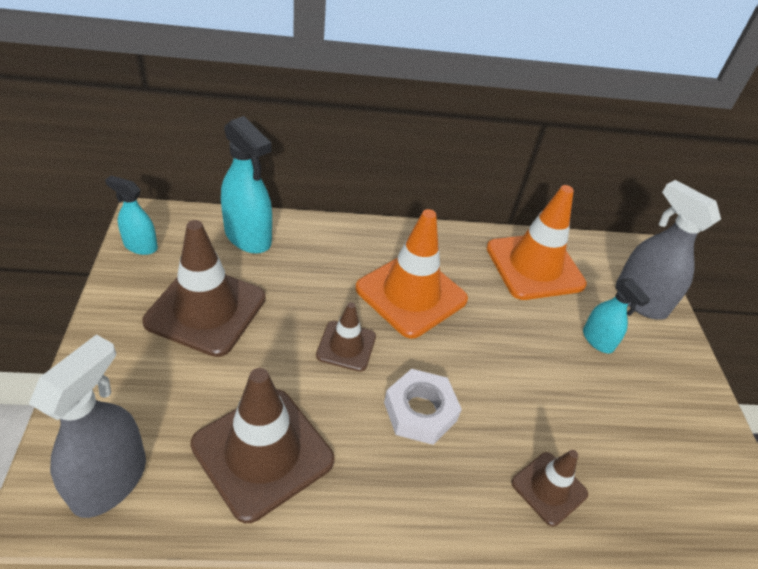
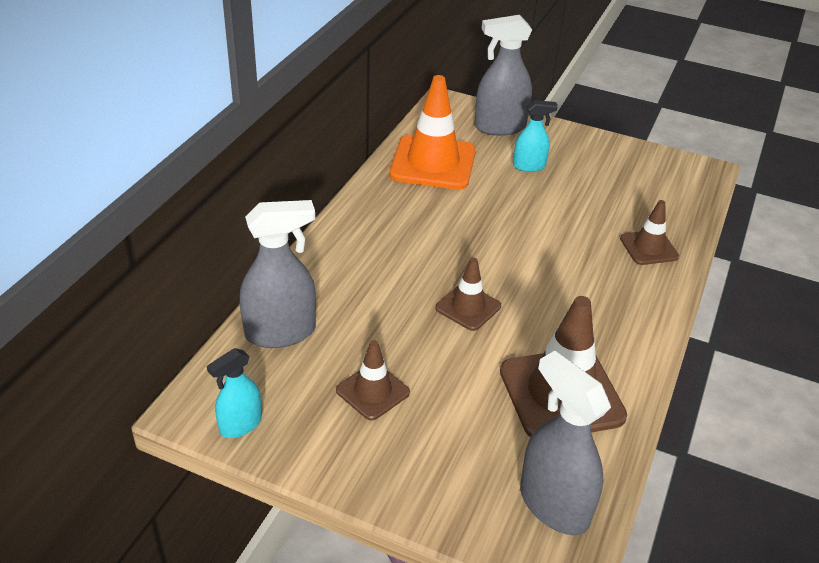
camera: 60 degrees left, 5 degrees down
(206, 310) = (372, 391): brown traffic cone -> brown traffic cone, size x0.54
(248, 237) = (281, 333): turquoise spray bottle -> grey spray bottle
(411, 294) = (426, 246): orange traffic cone -> none
(420, 411) = (557, 287): white nut -> none

